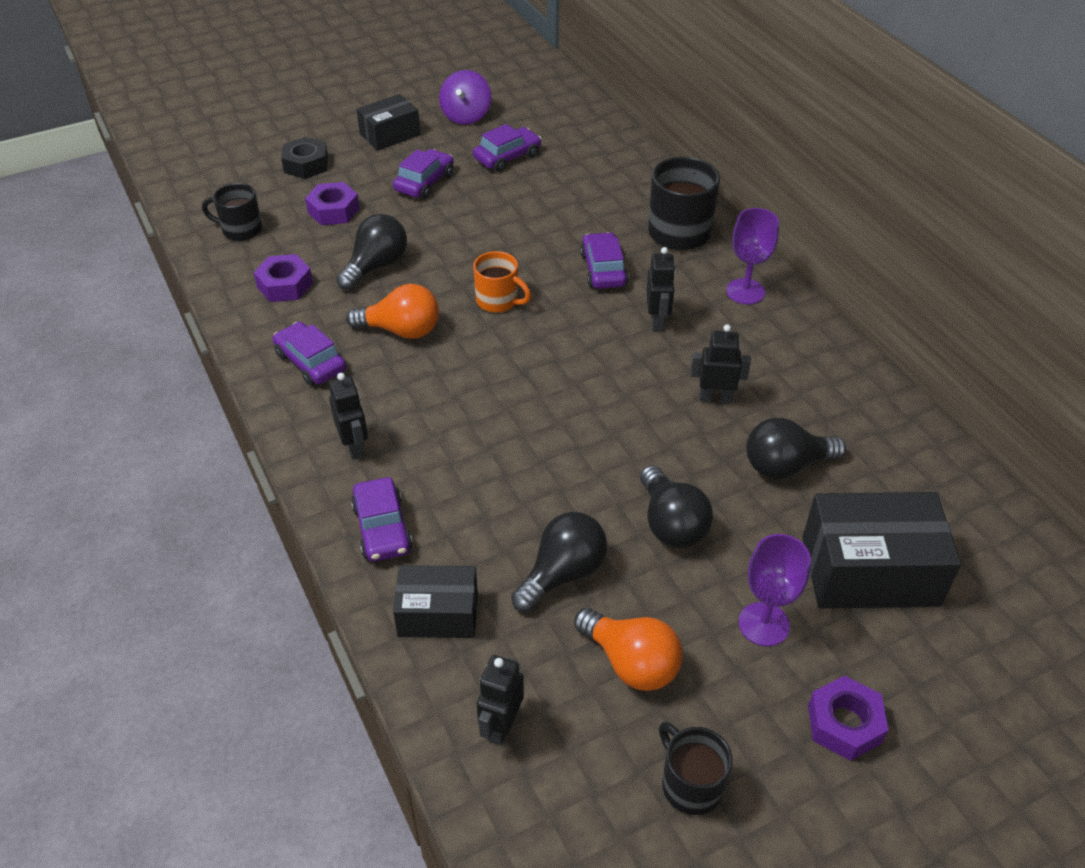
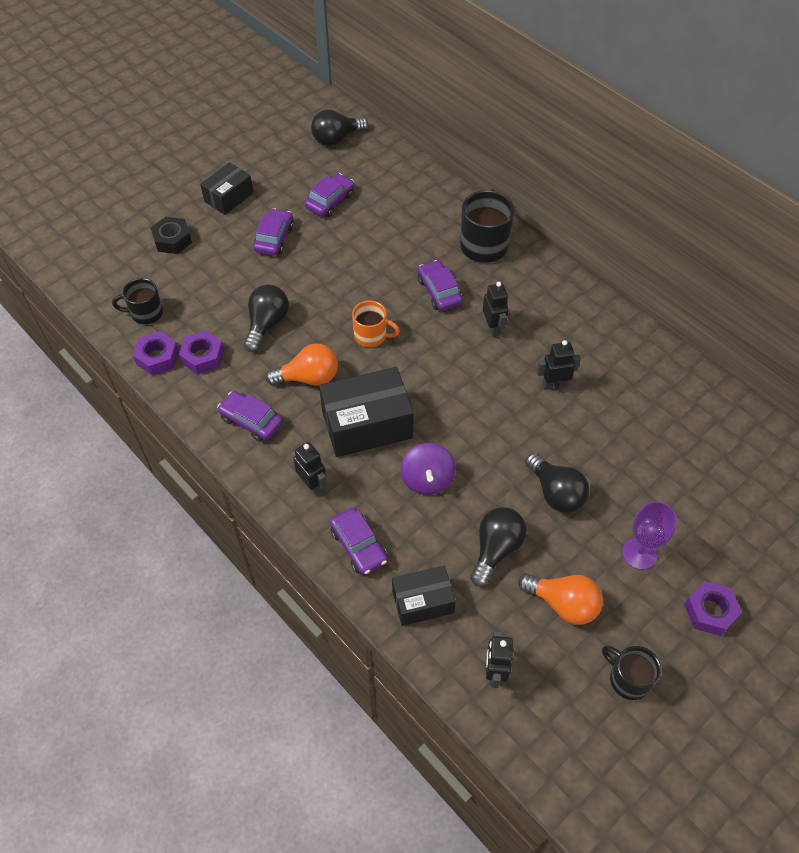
camera: 15 degrees left, 10 degrees up
(333, 210) = (213, 279): purple nut -> purple nut (157, 357)
(466, 116) = (283, 167): purple spinning top -> purple spinning top (427, 479)
(745, 291) = (547, 289): purple goblet -> none
(785, 465) = (618, 428): black light bulb -> black light bulb (336, 139)
(869, 571) = (695, 496): black box -> black box (367, 424)

